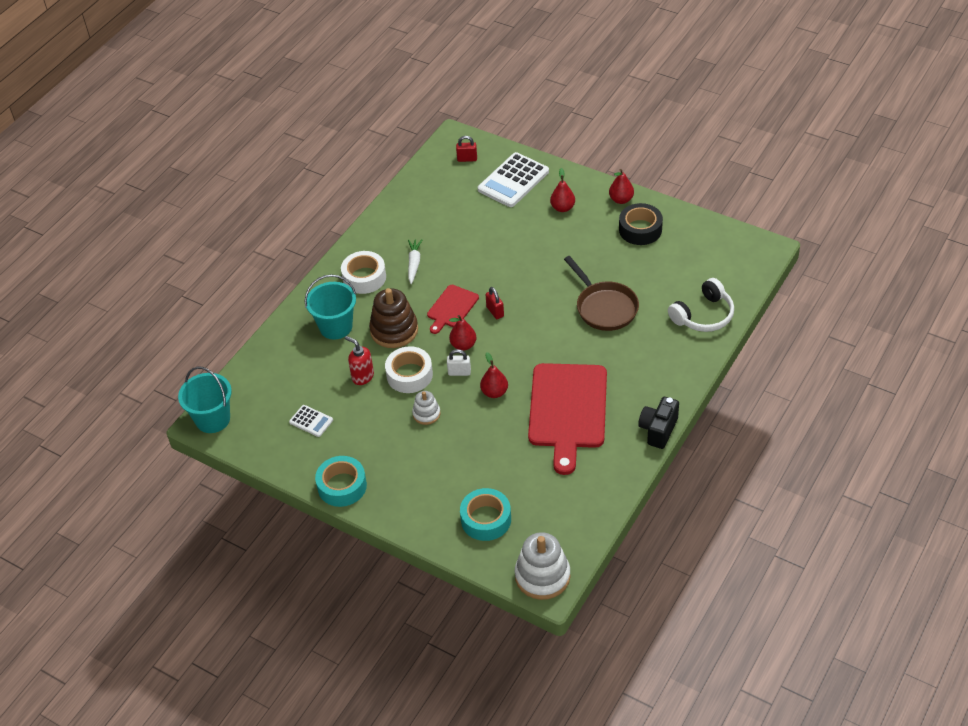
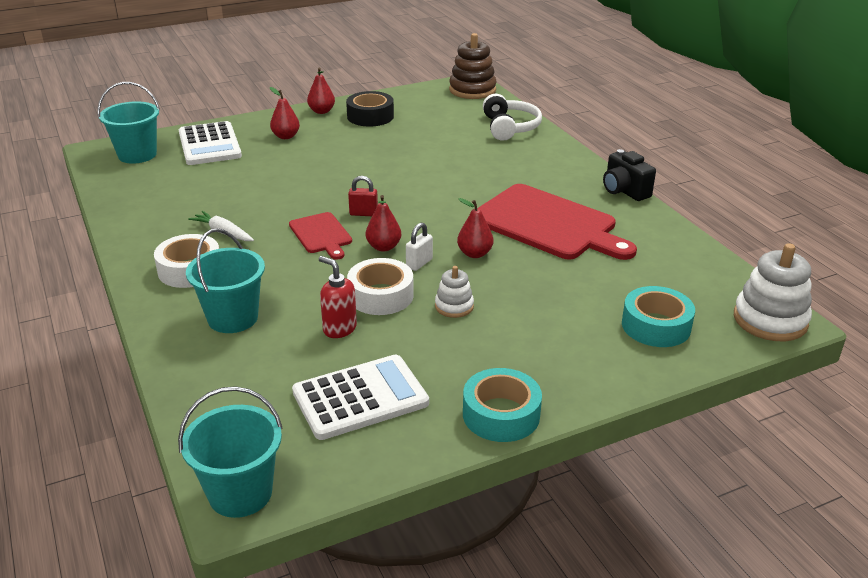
camera: 60 degrees left, 15 degrees down
(311, 421) = (360, 398): white calculator -> white calculator, size x1.97
(362, 377) = (339, 329): red soap dispenser -> red soap dispenser turned 60 degrees clockwise
(394, 330) = (299, 280): brown stacking toy -> brown stacking toy (472, 90)
(467, 159) = (137, 155): red padlock -> turquoise bucket
(604, 307) = (439, 162): brown pan -> none

